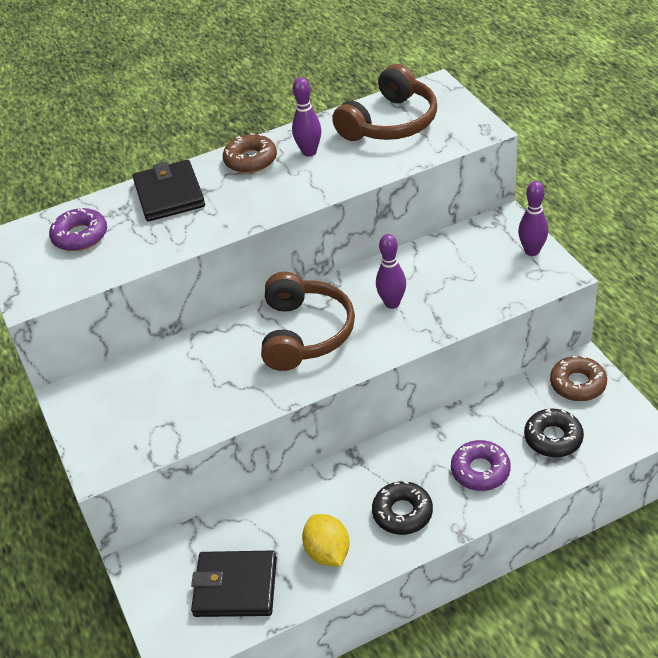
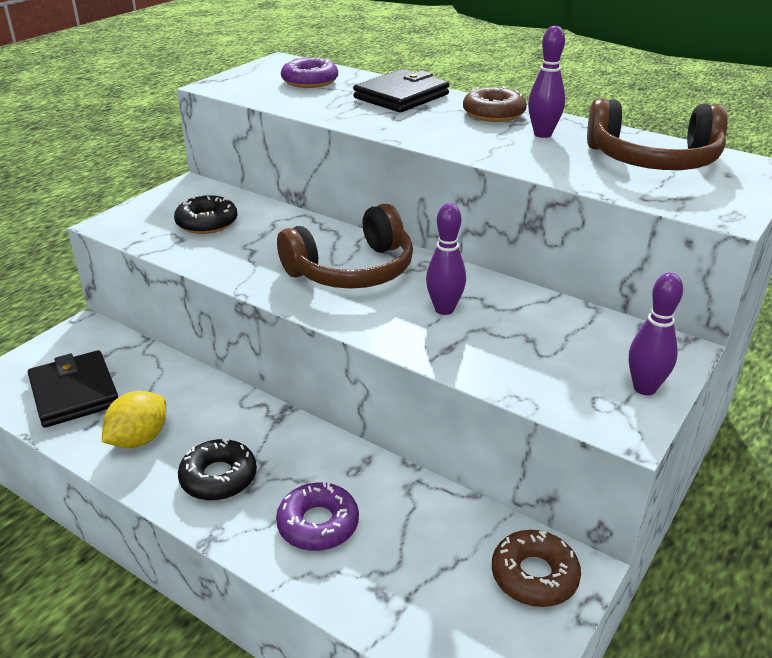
camera: 55 degrees right, 10 degrees down
(553, 438) = (417, 580): black donut -> black donut (207, 222)

